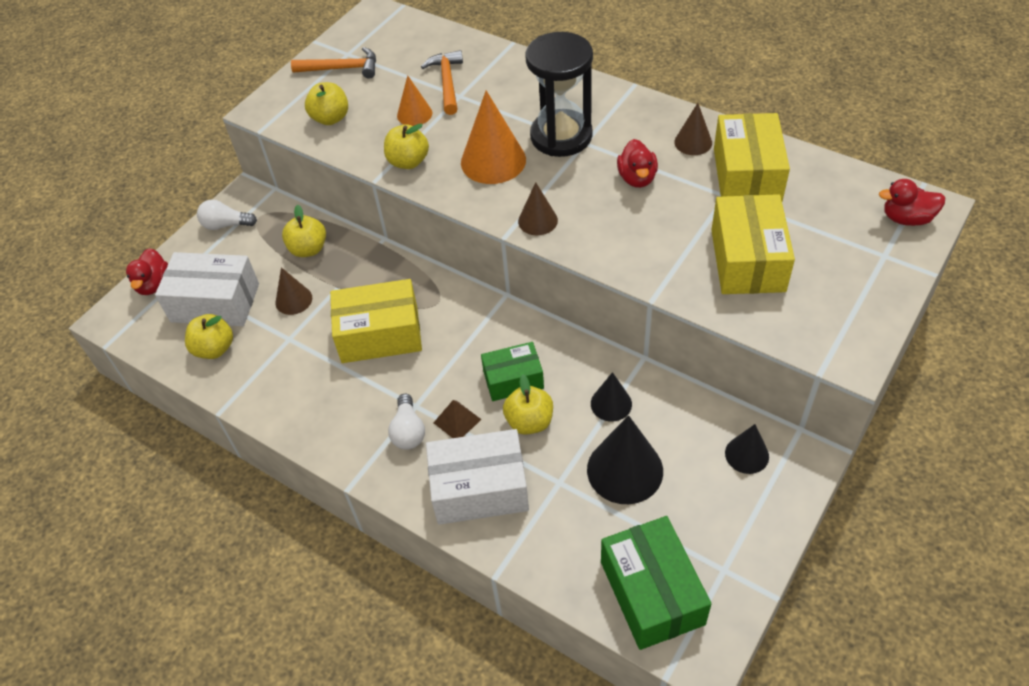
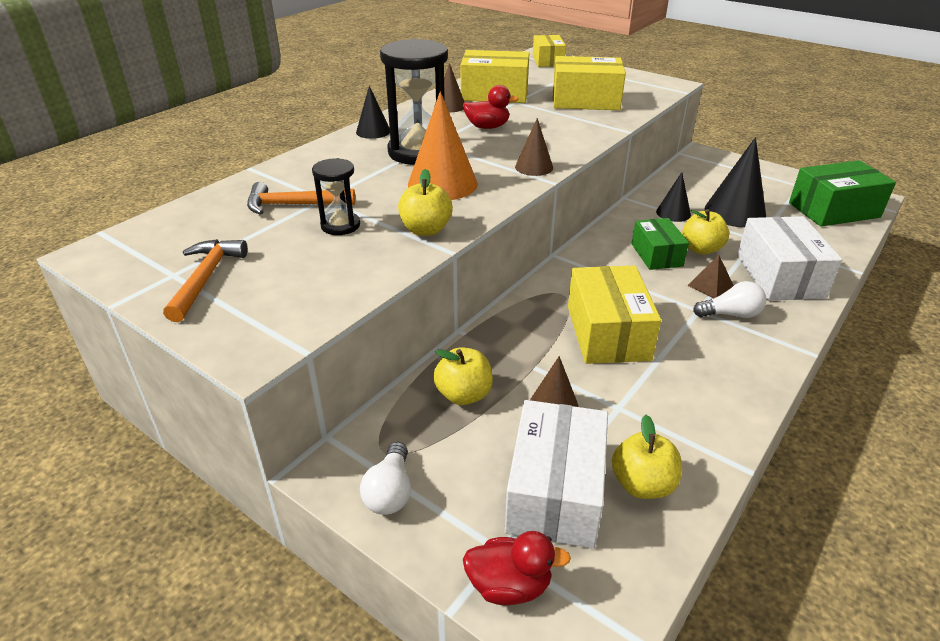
camera: 90 degrees left, 15 degrees down
(330, 118) = (313, 285): yellow apple -> none
(414, 114) = (340, 225): orange cone -> black hourglass
(747, 454) = (705, 170): black cone -> black cone (373, 131)
(906, 218) = (548, 61): red duck -> yellow box

